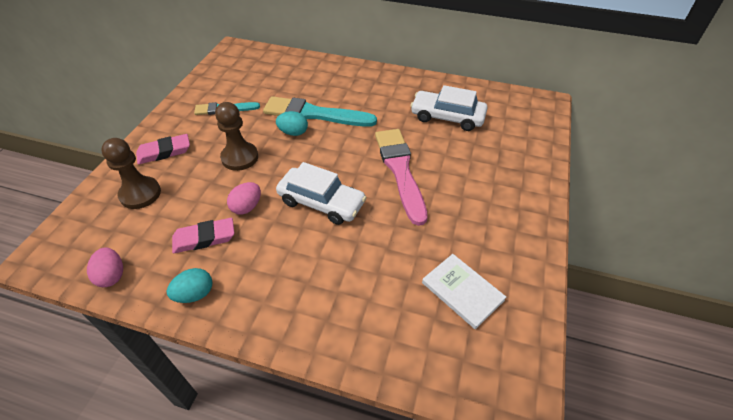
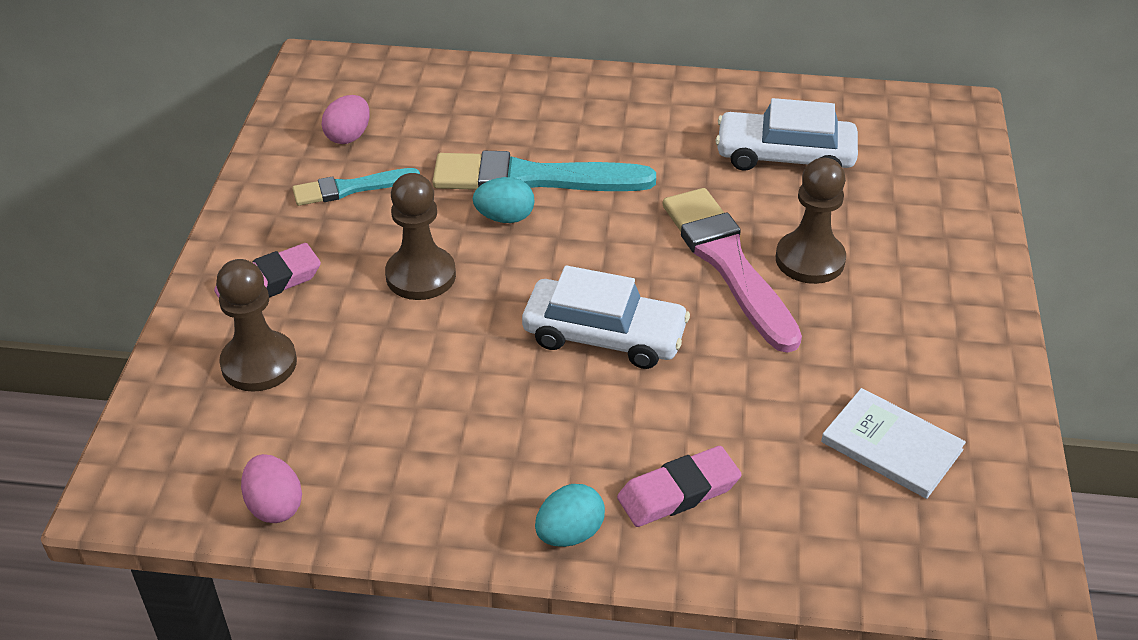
camera: 10 degrees left, 5 degrees down
(195, 294) = (439, 513): turquoise egg -> turquoise egg (569, 533)
(204, 238) = (415, 423): pink eraser -> pink eraser (678, 492)
(247, 207) = (471, 361): pink egg -> pink egg (348, 136)
(445, 174) = (810, 260): none -> brown pawn

